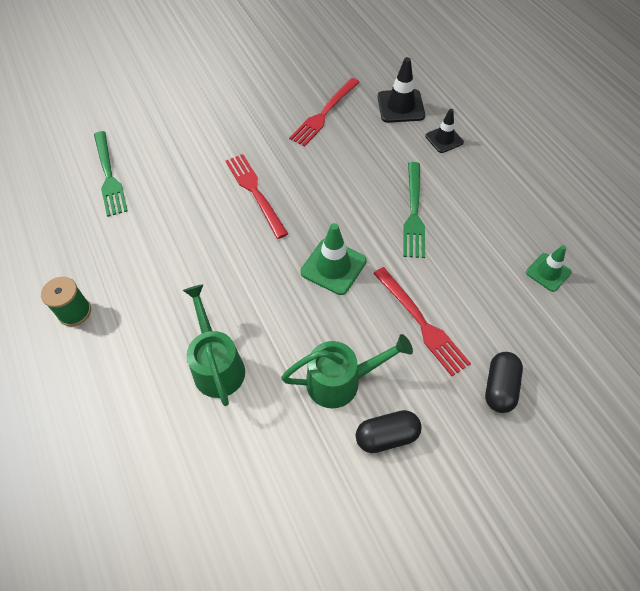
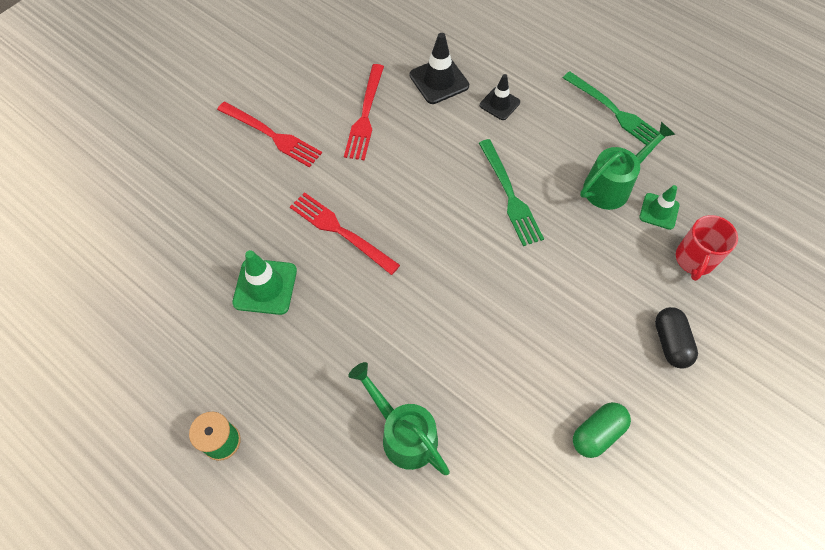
camera: 25 degrees left, 5 degrees up
(109, 176) = (168, 271): green fork -> green fork (615, 112)
(333, 266) = (462, 283): green traffic cone -> green traffic cone (265, 286)
(341, 381) = (530, 398): green watering can -> green watering can (612, 185)
(387, 436) = (597, 433): black capsule -> green capsule
(421, 323) = (573, 308): red fork -> red fork (272, 135)
(562, 325) = (694, 259): none -> red mug

